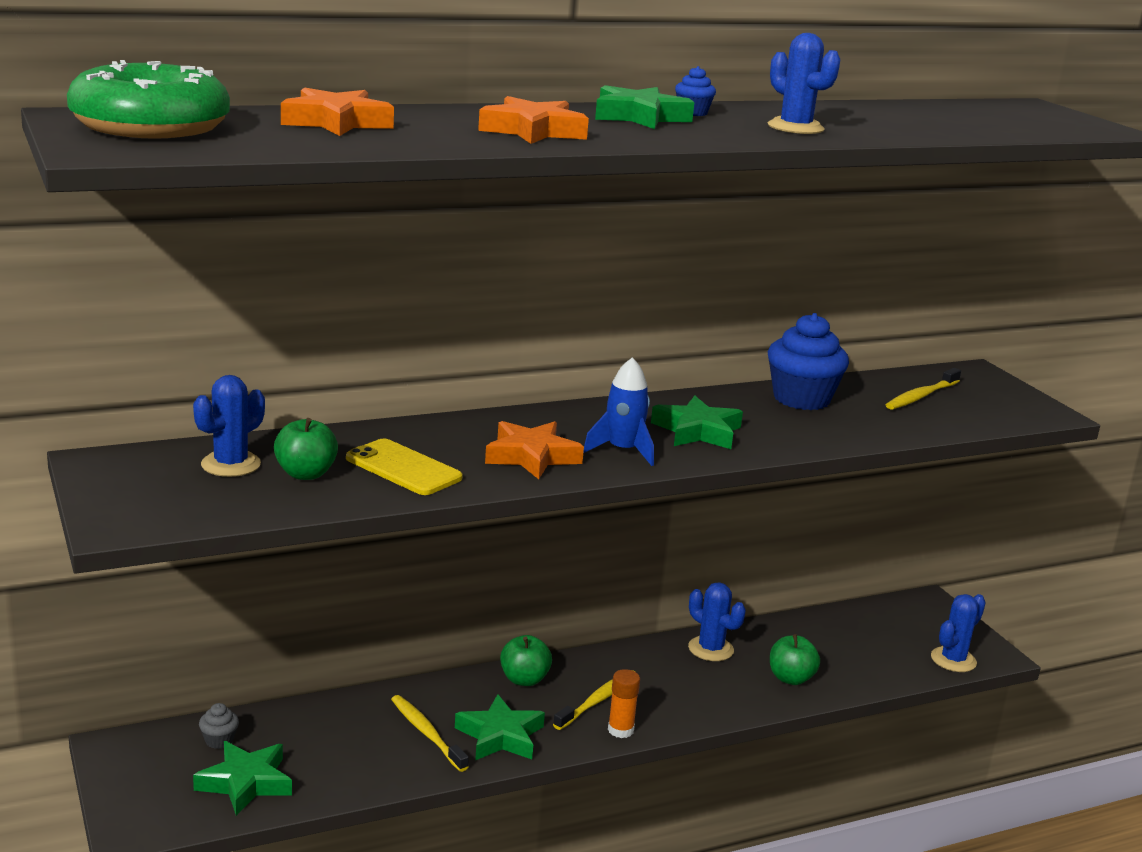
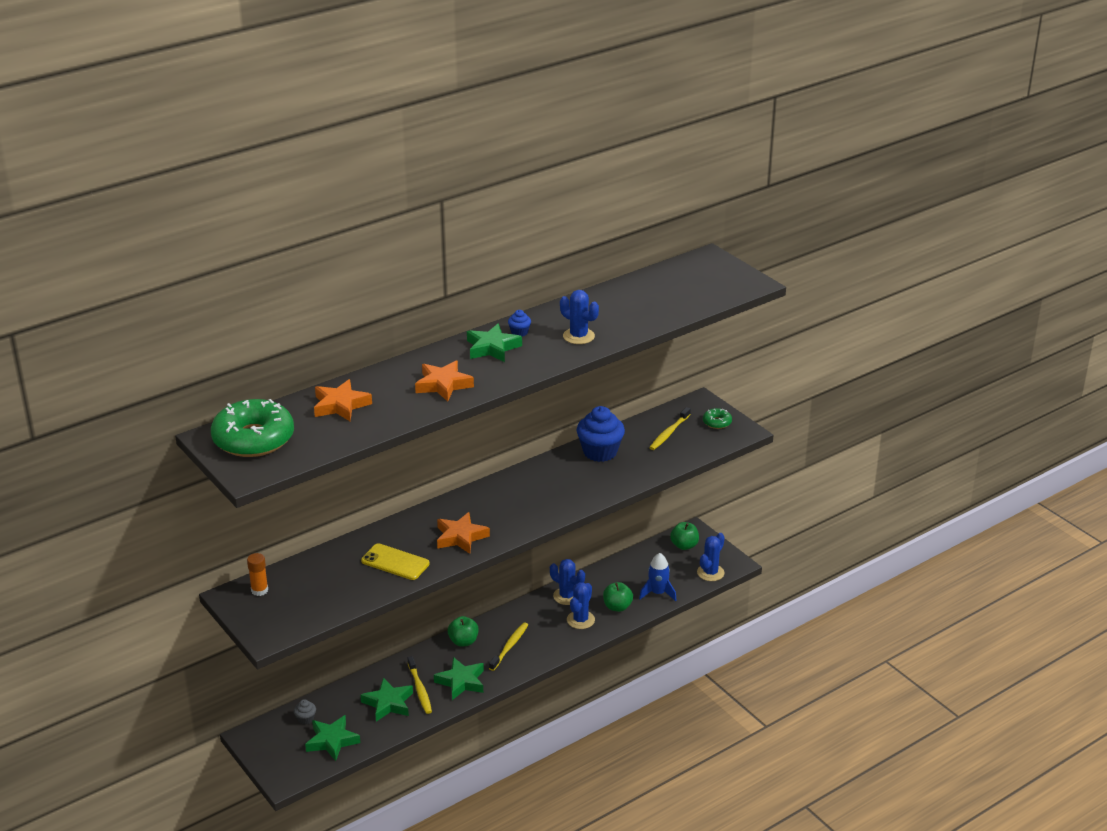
camera: 10 degrees left, 10 degrees up
(231, 464) = (302, 581): blue cactus -> blue cactus (580, 620)
(305, 474) = (345, 579): green apple -> green apple (684, 545)
(427, 733) = (419, 689): yellow toothbrush -> yellow toothbrush turned 150 degrees counterclockwise
(620, 730) = (527, 663): orange glue stick -> orange glue stick (259, 590)
(623, 451) = (509, 521): blue rocket -> blue rocket (658, 593)
(697, 431) = (546, 495): green star -> green star (388, 703)
(1003, 397) = (717, 422): none -> green donut

